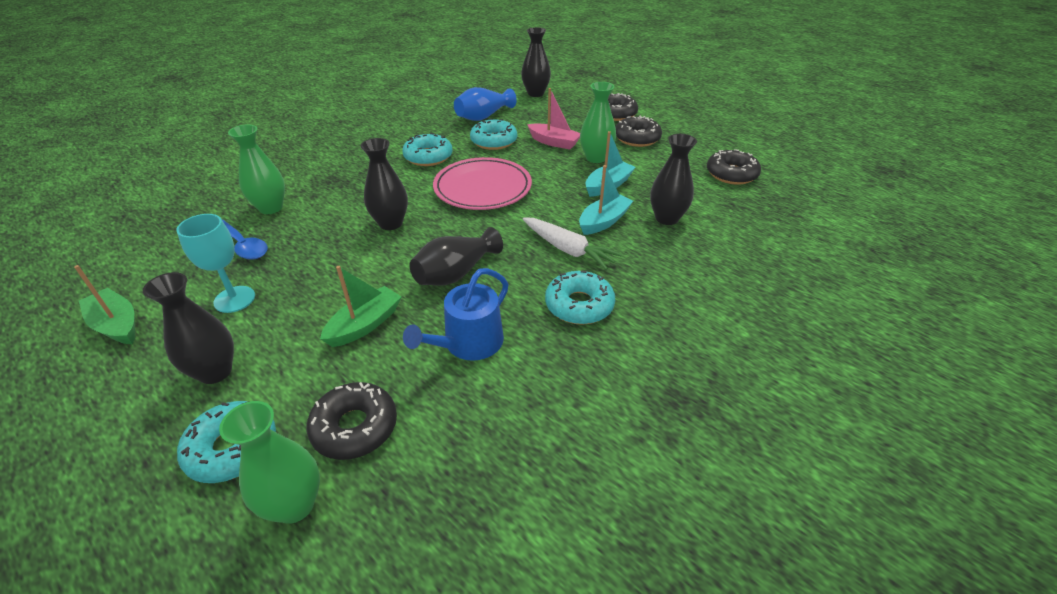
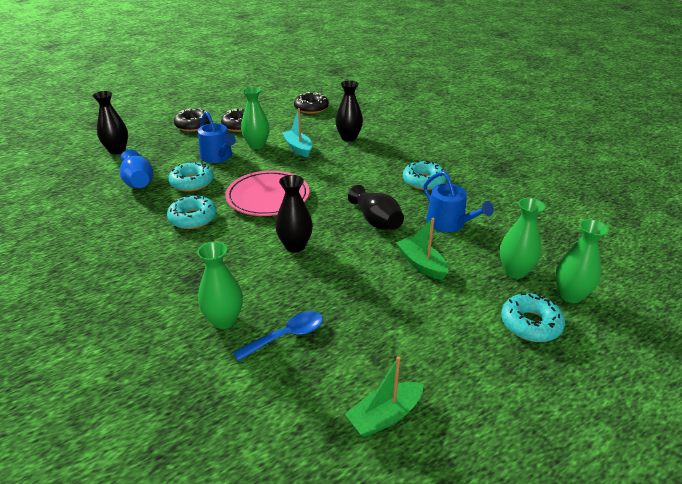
camera: 75 degrees left, 5 degrees down
(215, 372) = (458, 339): black vase -> none
(234, 299) = (370, 335): turquoise goblet -> none
(355, 427) = (514, 271): black donut -> green vase
(554, 142) = (218, 157): pink boat -> blue watering can
(568, 249) = (367, 175): white carrot -> none
(603, 221) = (341, 158): turquoise boat -> none

